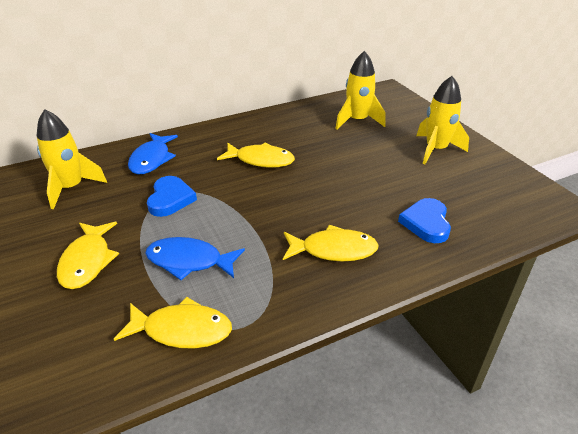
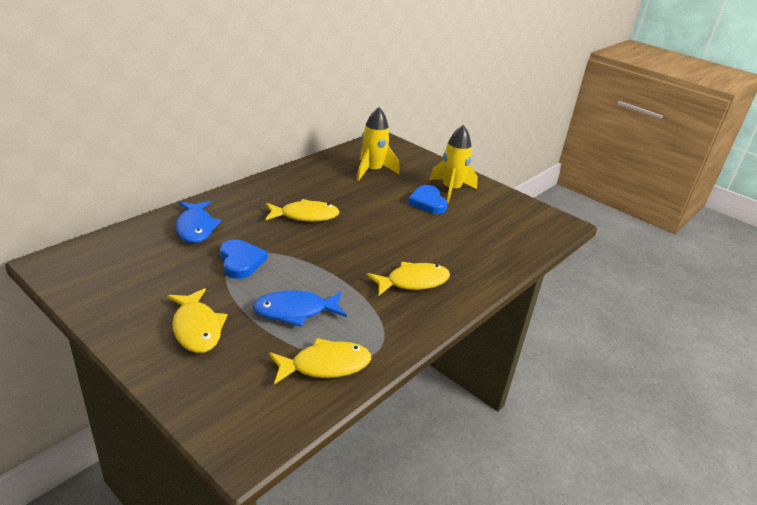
camera: 25 degrees left, 5 degrees down
(71, 188) = (128, 265): yellow rocket -> none
(426, 223) = (473, 250): blue heart -> blue heart (427, 202)

